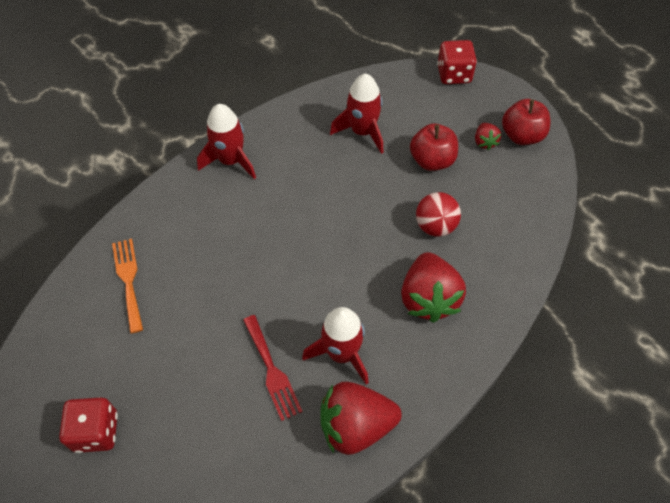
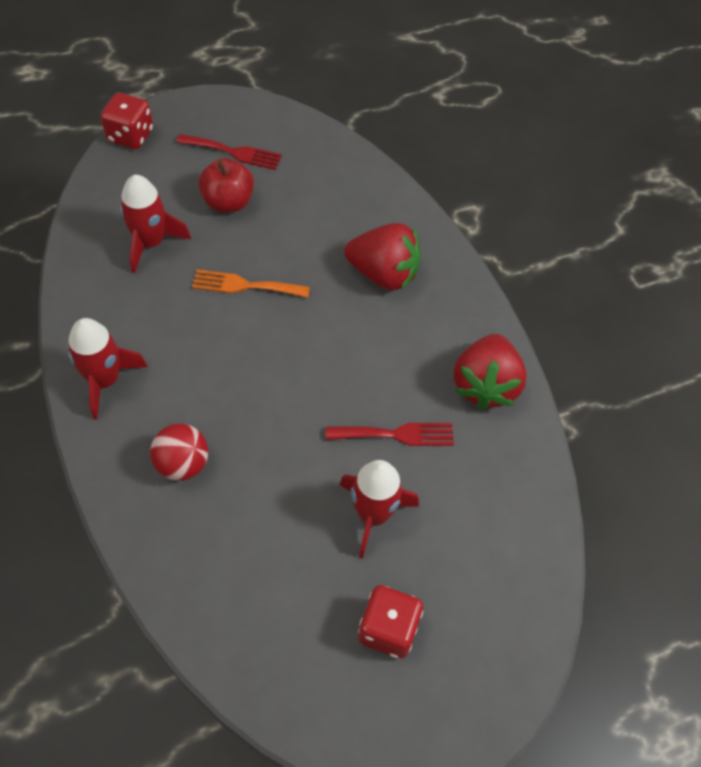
camera: 70 degrees left, 0 degrees up
(128, 280) = (210, 541): orange fork -> orange fork (245, 285)
(341, 353) = (406, 367): red rocket -> red rocket (373, 515)
(435, 226) = (307, 234): red ball -> red ball (183, 464)
(484, 142) = (234, 152): red strawberry -> red fork
(521, 136) = (245, 122): red apple -> none

